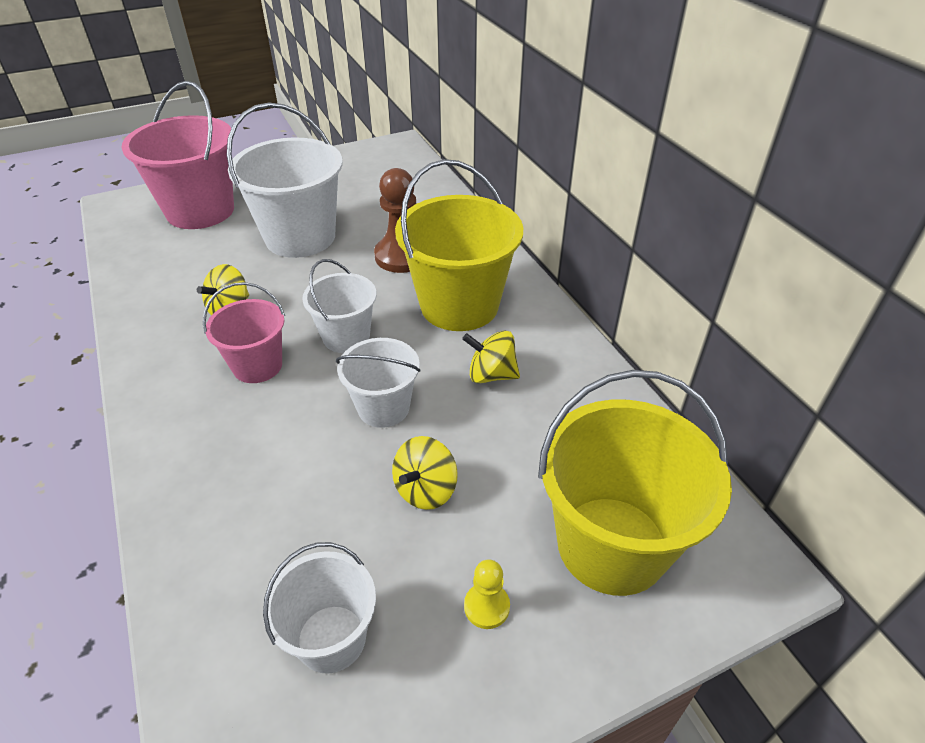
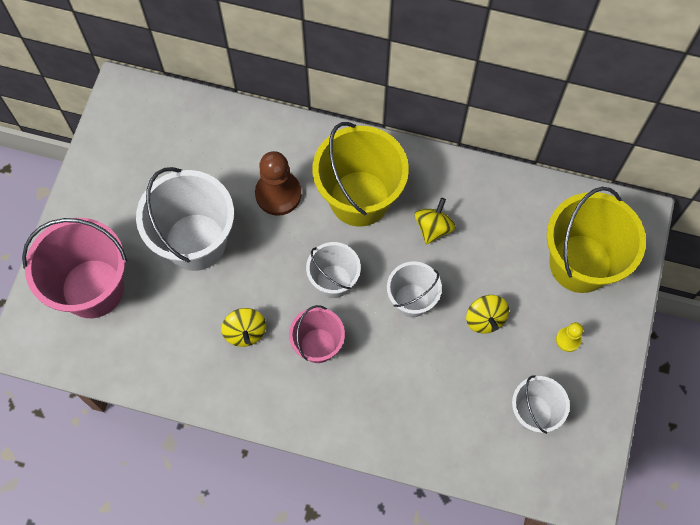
camera: 50 degrees left, 25 degrees up
(491, 375) = (433, 228): yellow spinning top -> yellow spinning top turned 150 degrees clockwise

